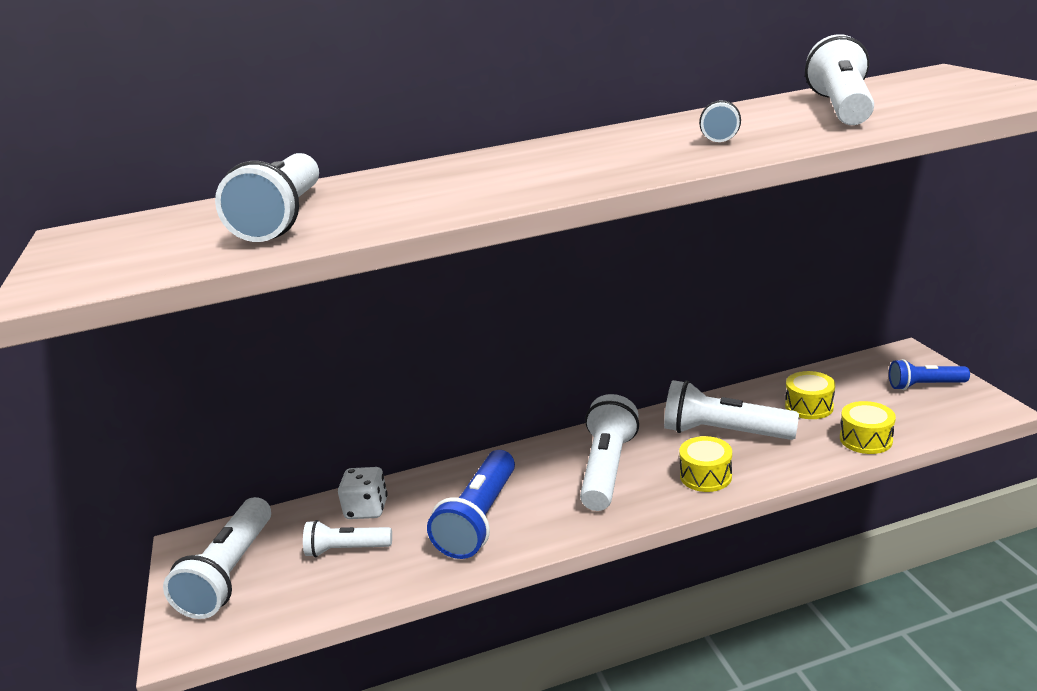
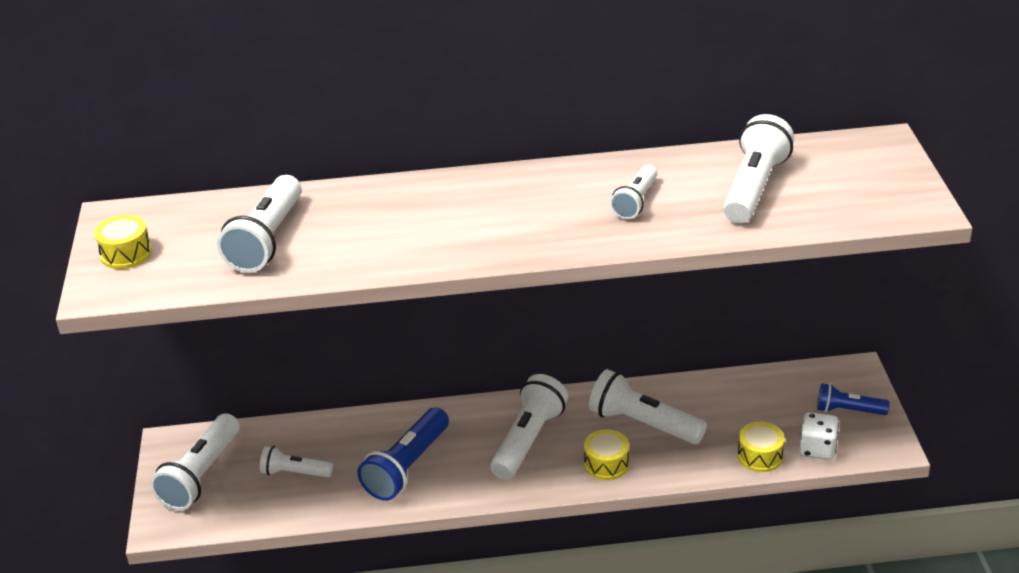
camera: 10 degrees right, 10 degrees up
(367, 509) = (318, 438): white dice -> white dice (817, 449)
(809, 406) = (732, 411): yellow drum -> yellow drum (126, 254)

